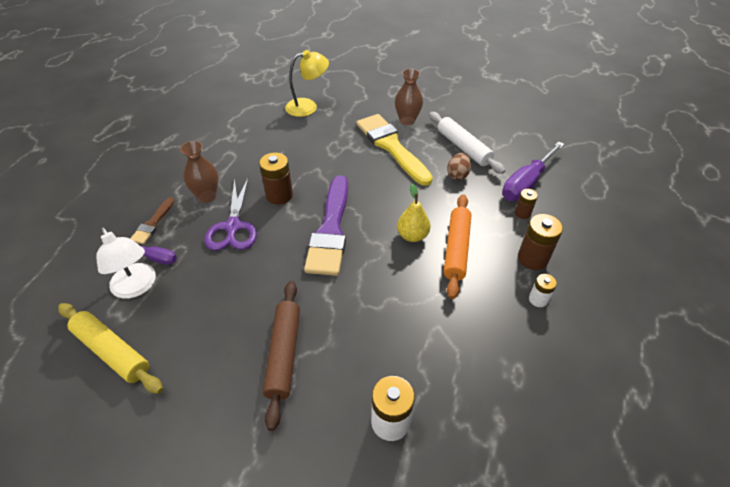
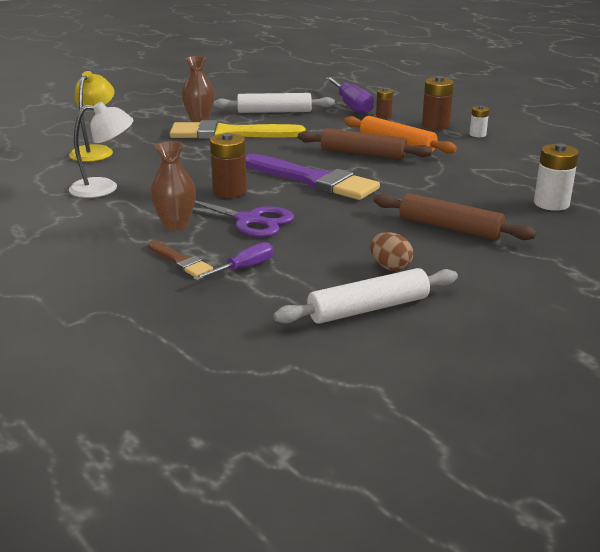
camera: 60 degrees left, 20 degrees down
(112, 351) = (368, 308): yellow rolling pin -> white rolling pin
(137, 287) = (282, 284): white lamp -> white lamp (104, 188)
(412, 236) = (362, 154): yellow pear -> brown rolling pin
(457, 175) = (308, 122): brown egg -> brown egg (390, 267)

